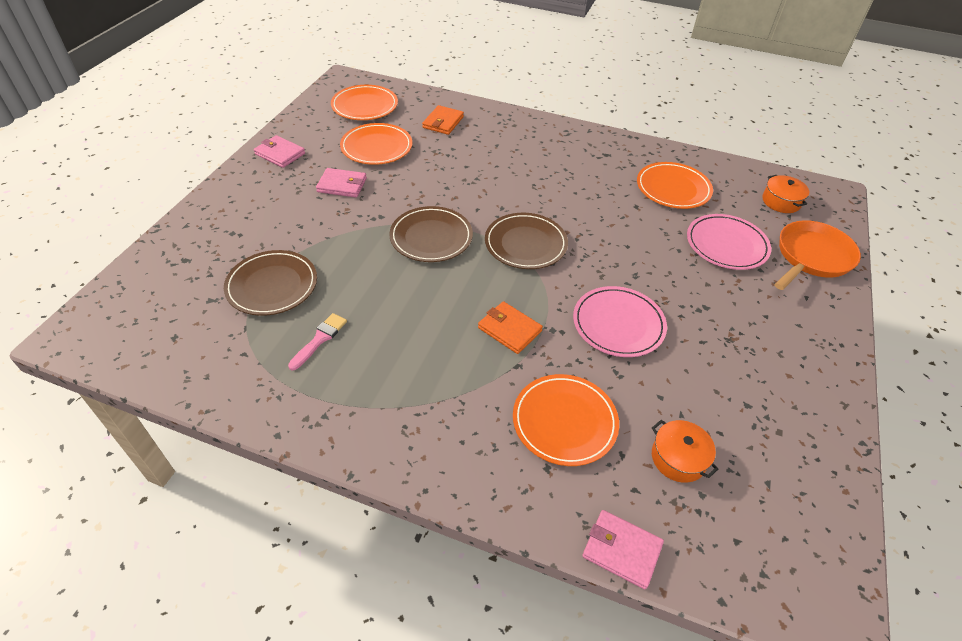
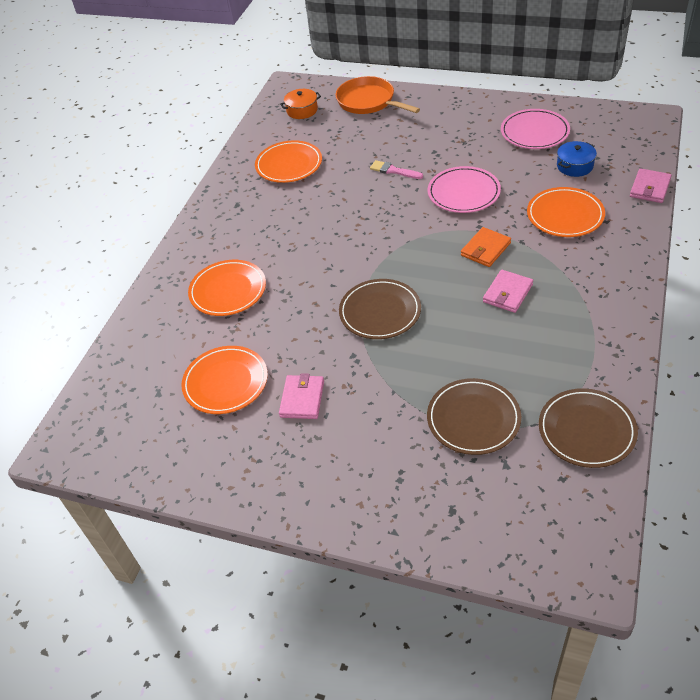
camera: 85 degrees left, 0 degrees up
(280, 154) = (241, 476): pink wallet -> pink wallet (507, 293)
(320, 339) = (531, 365): pink brush -> pink brush (393, 171)
(365, 106) = (131, 412): orange plate -> orange plate (228, 290)
(443, 122) = (174, 331): orange wallet -> none
(525, 244) = (379, 248): brown plate -> brown plate (586, 430)
(678, 458) = (574, 166): orange pot -> blue pot
(726, 245) = (361, 139): pink plate -> pink plate (534, 132)

